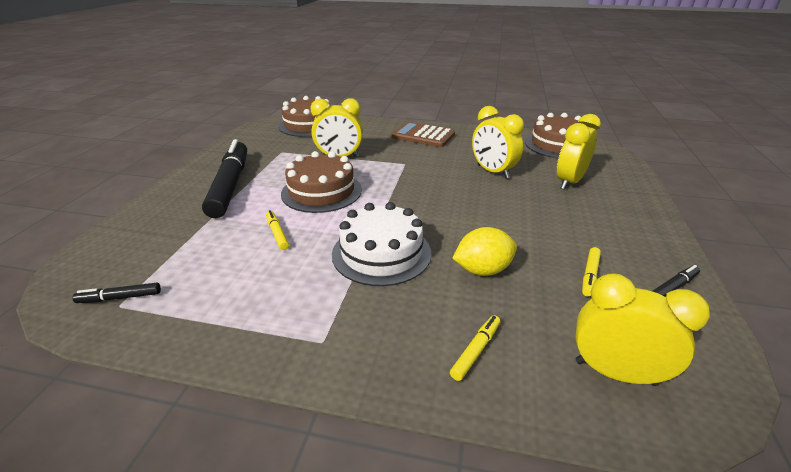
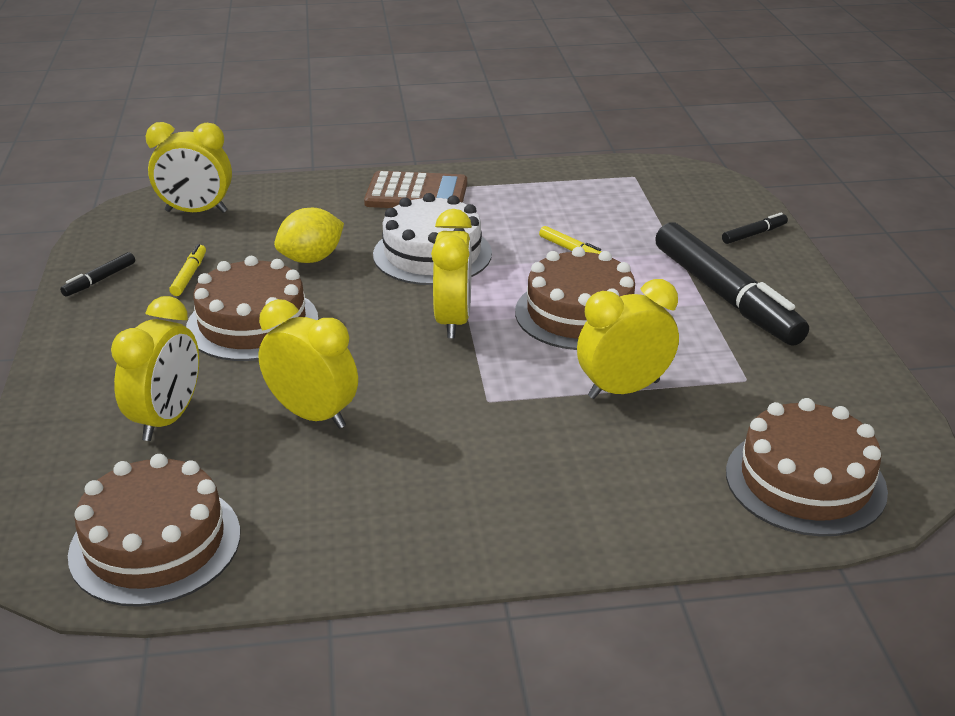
camera: 160 degrees right, 0 degrees up
(120, 297) = (642, 180): black marker -> black marker (754, 234)
(398, 201) = (453, 321): none -> yellow clock
(423, 136) = (499, 504): brown calculator -> brown calculator (416, 193)
(476, 351) = (309, 204): yellow marker -> none
(529, 223) = (252, 323): none -> brown cake

